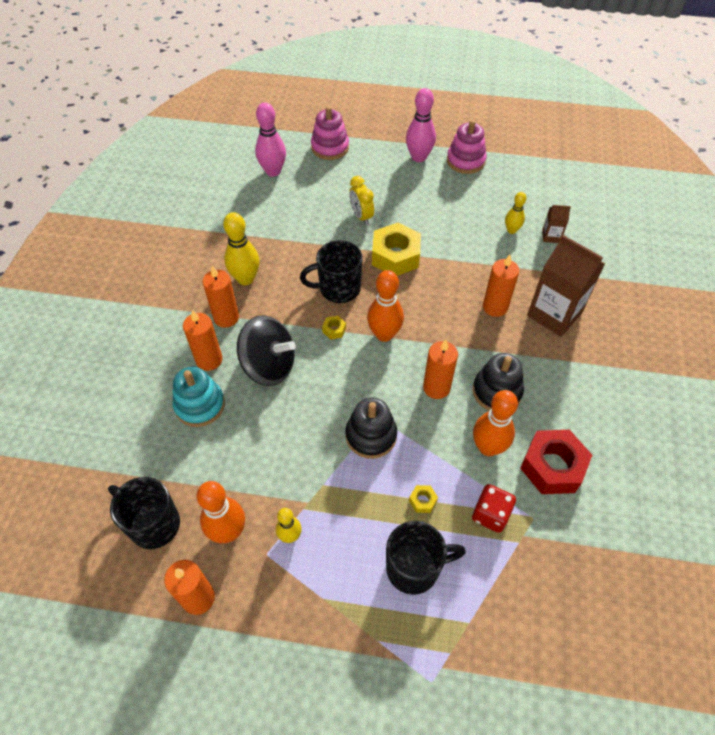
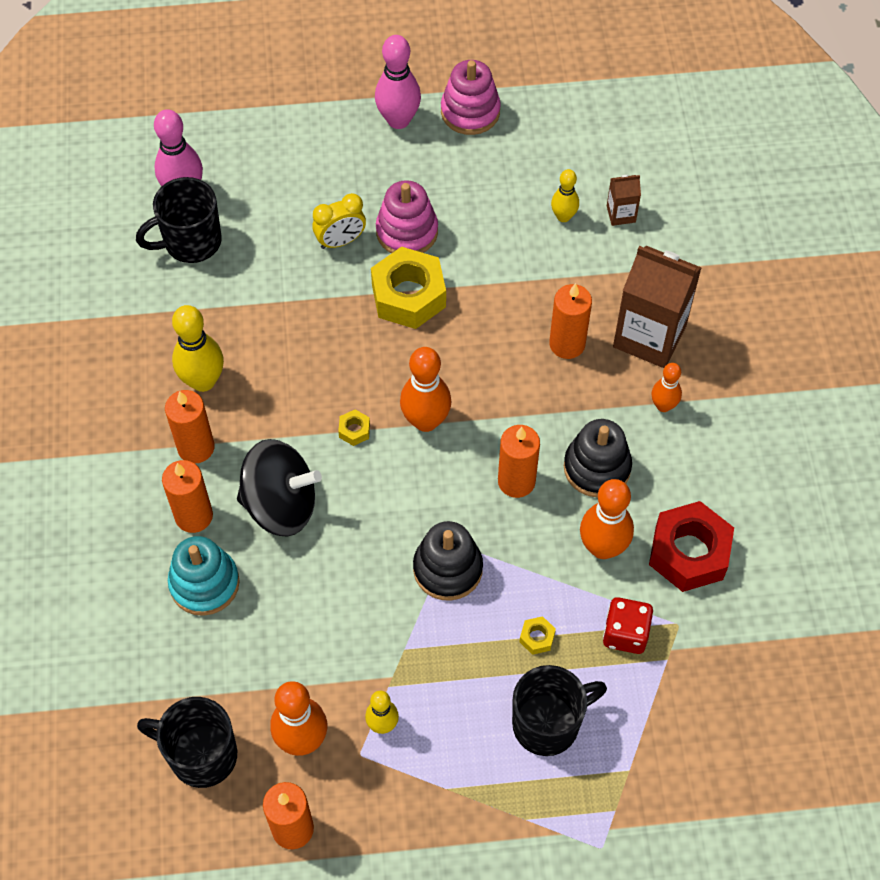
camera: 15 degrees left, 5 degrees up
(330, 147) = (258, 131): pink stacking toy -> pink stacking toy (407, 232)
(338, 289) = (342, 366): black mug -> black mug (191, 242)
(361, 216) = (340, 241): yellow clock -> yellow clock turned 75 degrees counterclockwise
(554, 361) = (663, 405): none -> orange bowling pin

